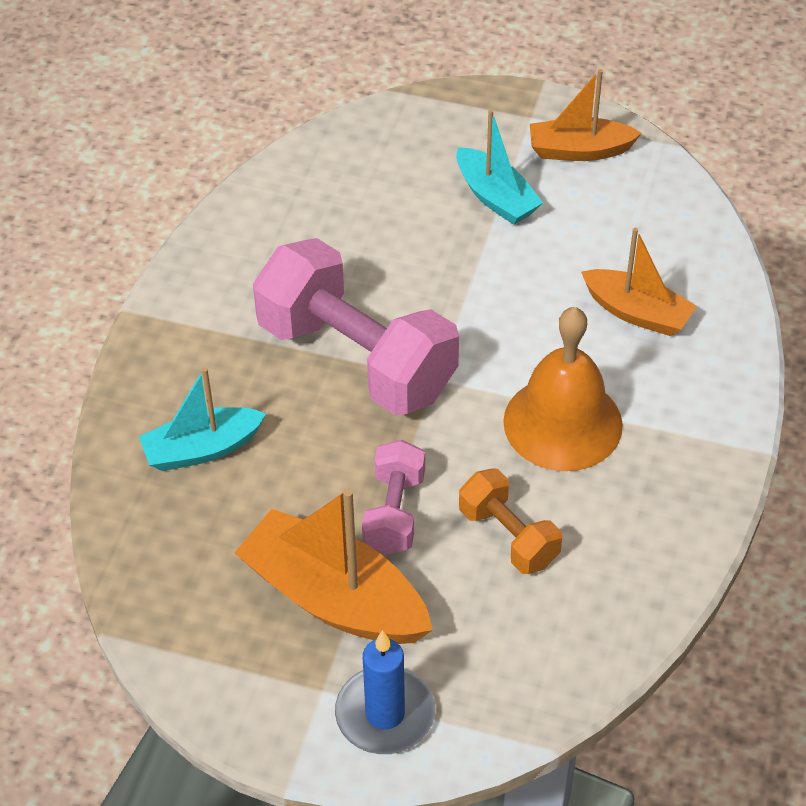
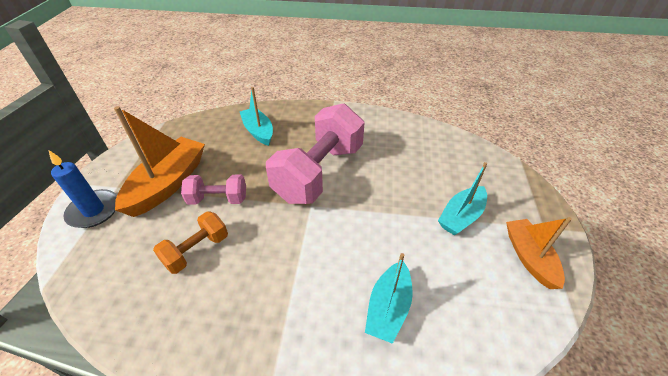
camera: 80 degrees right, 5 degrees down
(562, 423) = (283, 270): orange bell -> none
(637, 313) = (388, 308): orange boat -> turquoise boat

